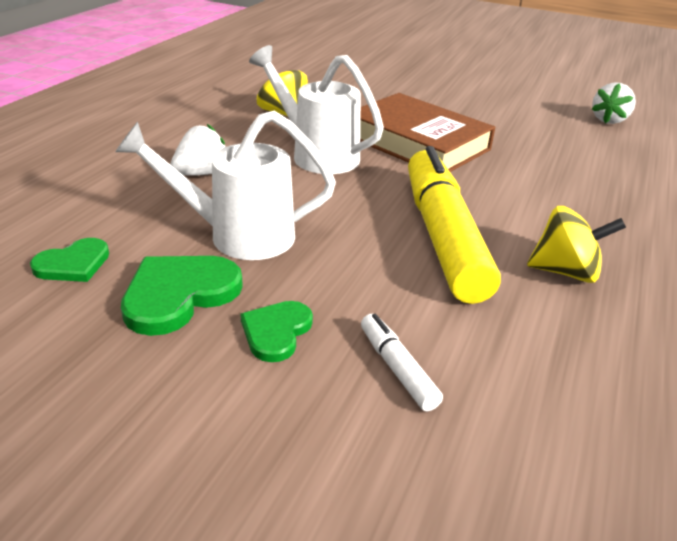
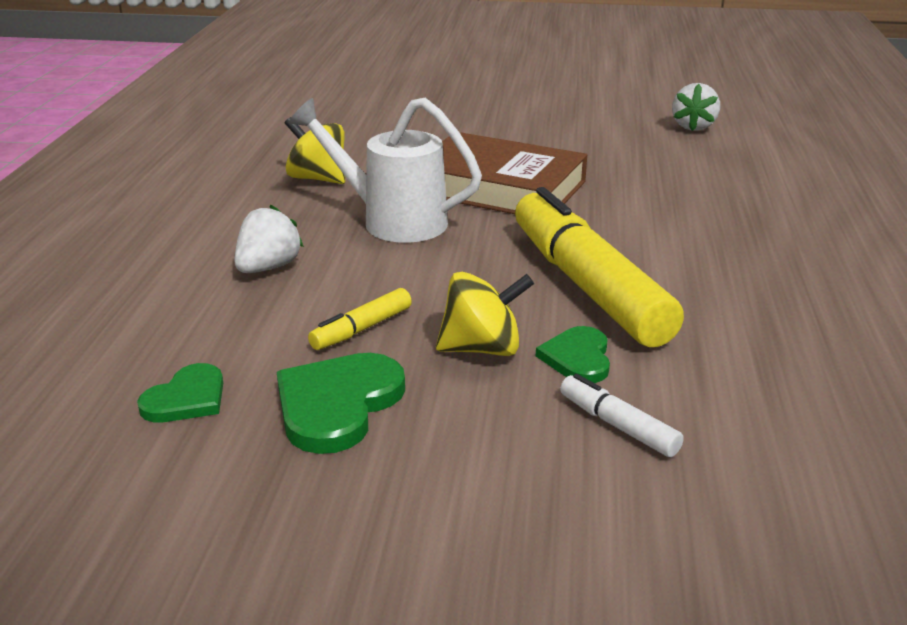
camera: 15 degrees left, 5 degrees down
(238, 236) = (361, 329): white watering can -> yellow marker
(276, 332) = (471, 418): green heart -> green heart (577, 358)
(565, 272) = (731, 297): yellow spinning top -> yellow spinning top (482, 348)

